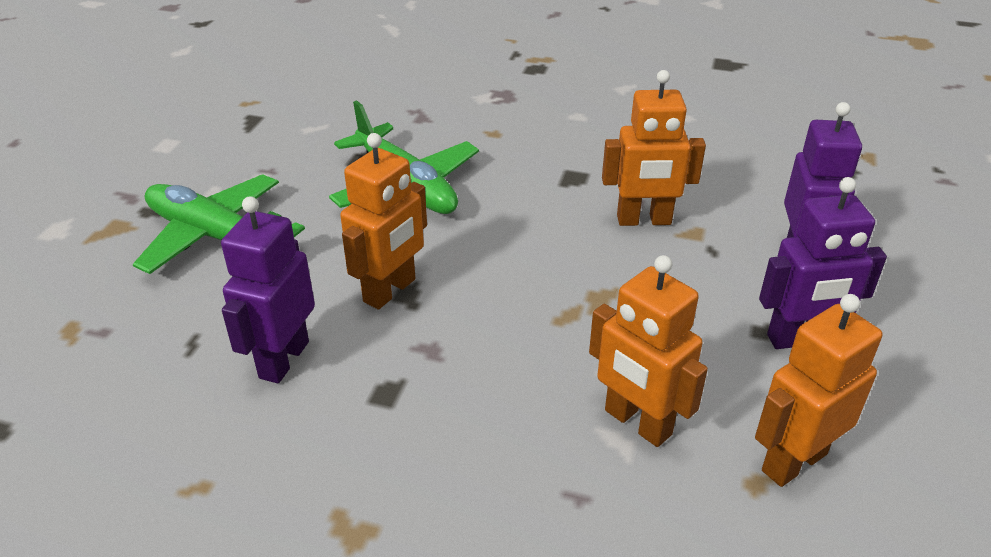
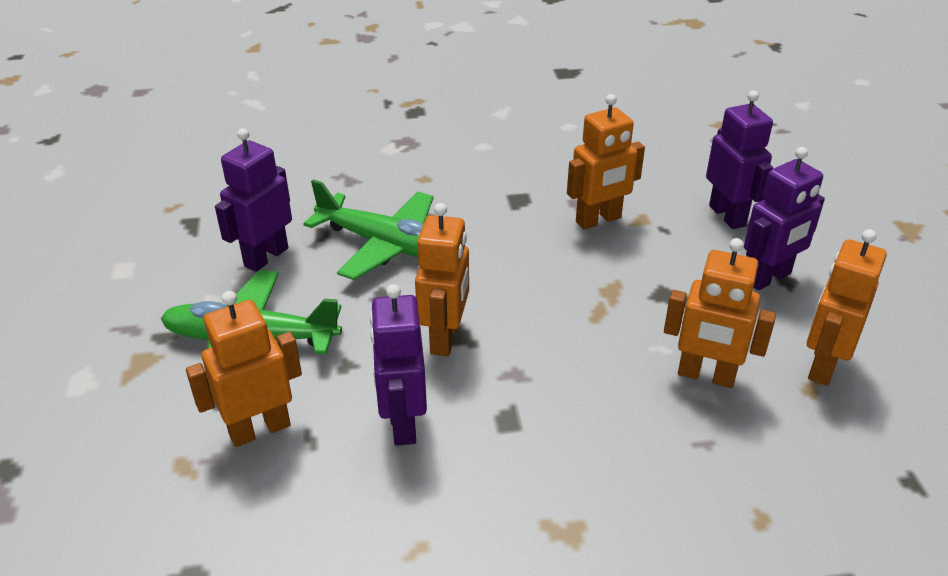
camera: 25 degrees left, 0 degrees up
(156, 320) = (259, 429): none -> orange robot
(290, 167) = (266, 257): none -> purple robot

